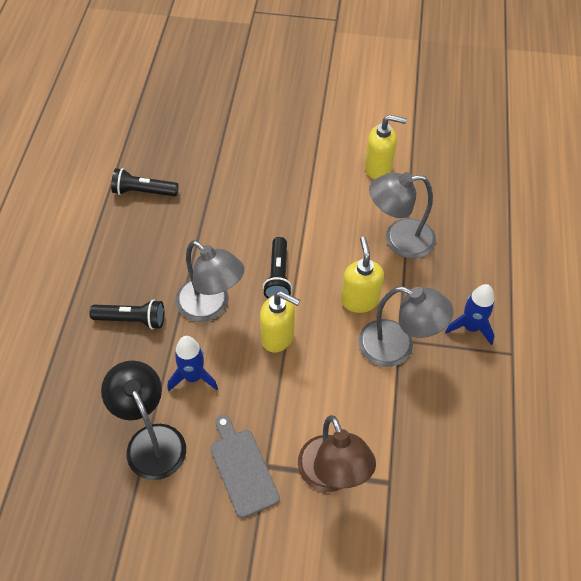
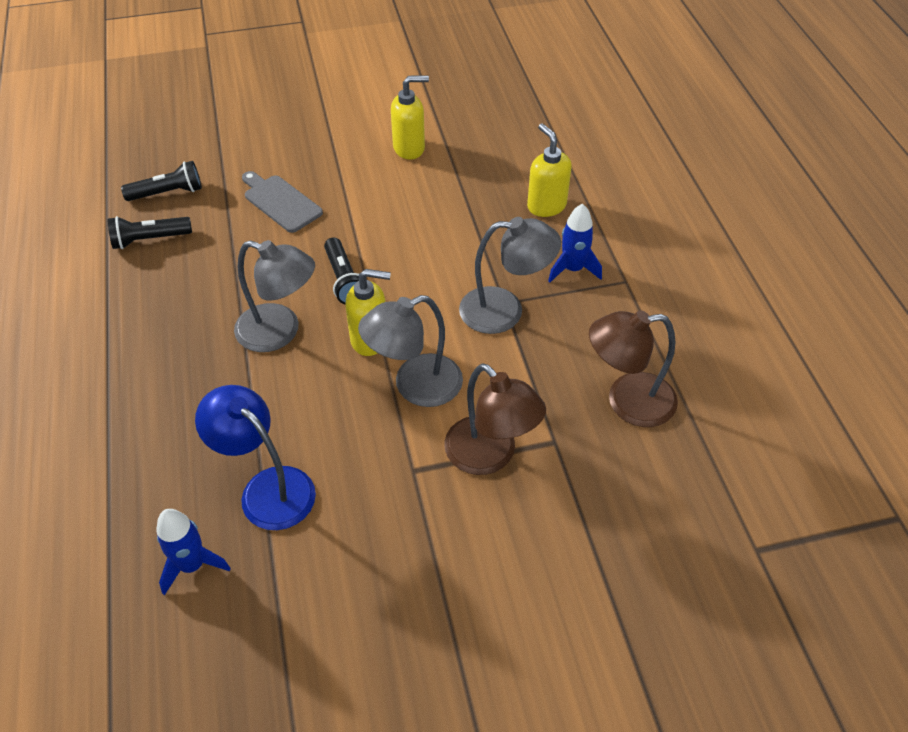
camera: 20 degrees left, 5 degrees down
(132, 320) = (191, 372): black flashlight -> black flashlight (168, 193)
(151, 440) = (267, 488): black lamp -> blue lamp
(193, 377) = (289, 408): blue rocket -> blue rocket (192, 565)
(242, 468) = (387, 482): grey cutting board -> grey cutting board (280, 202)
(359, 300) = (444, 278): yellow soap dispenser -> yellow soap dispenser (546, 206)
(399, 239) = (461, 209): grey lamp -> grey lamp (415, 386)
(466, 467) = (627, 401): none -> brown lamp

